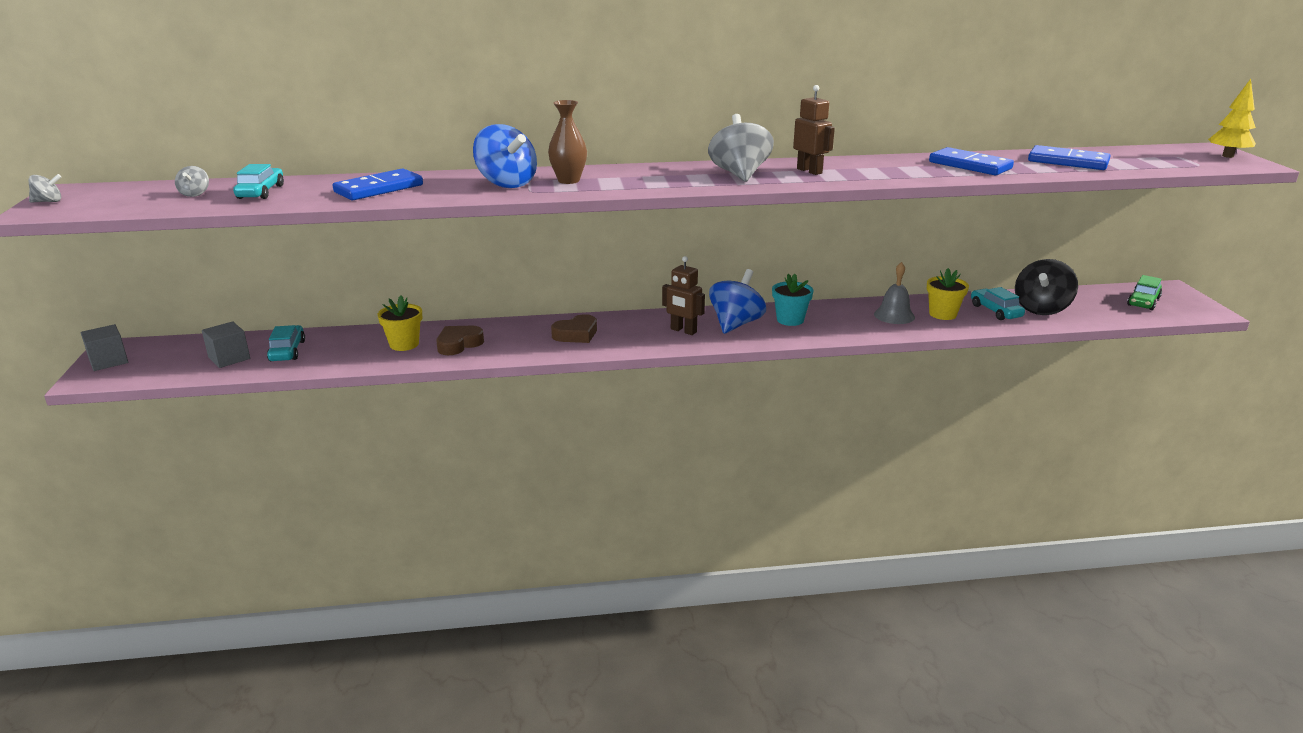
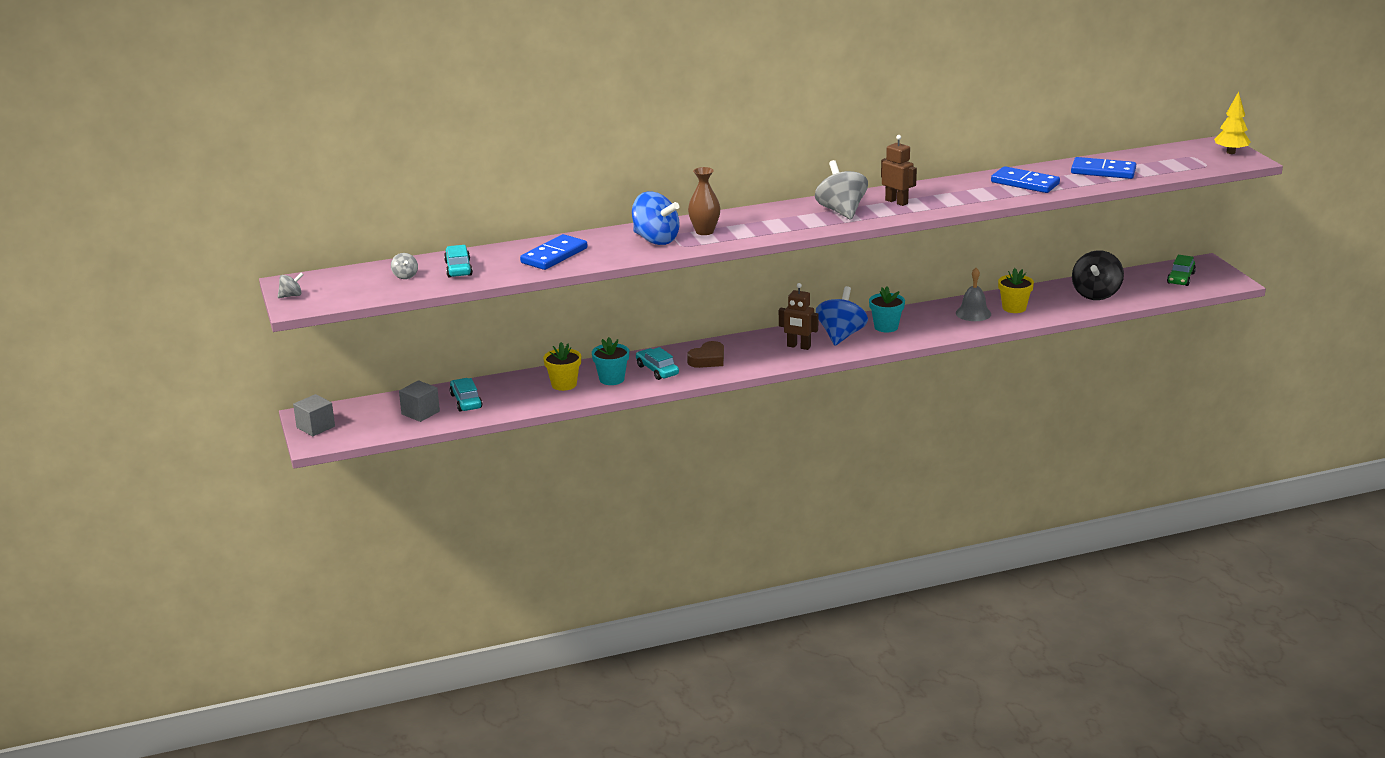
camera: 10 degrees left, 0 degrees up
(459, 344) = (611, 379): brown heart -> turquoise flower pot
(995, 311) = (1058, 300): turquoise car -> turquoise car (657, 370)

